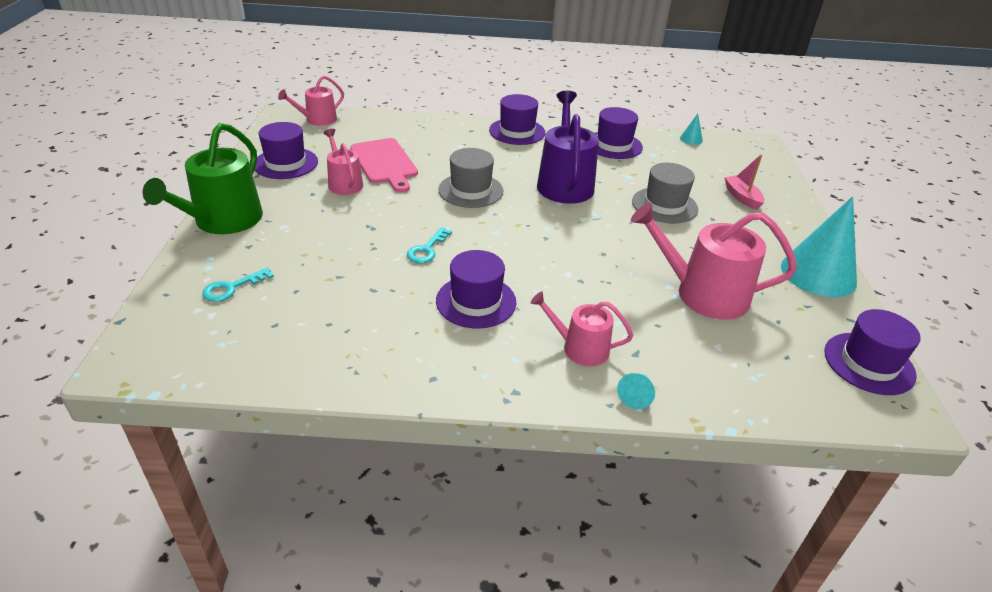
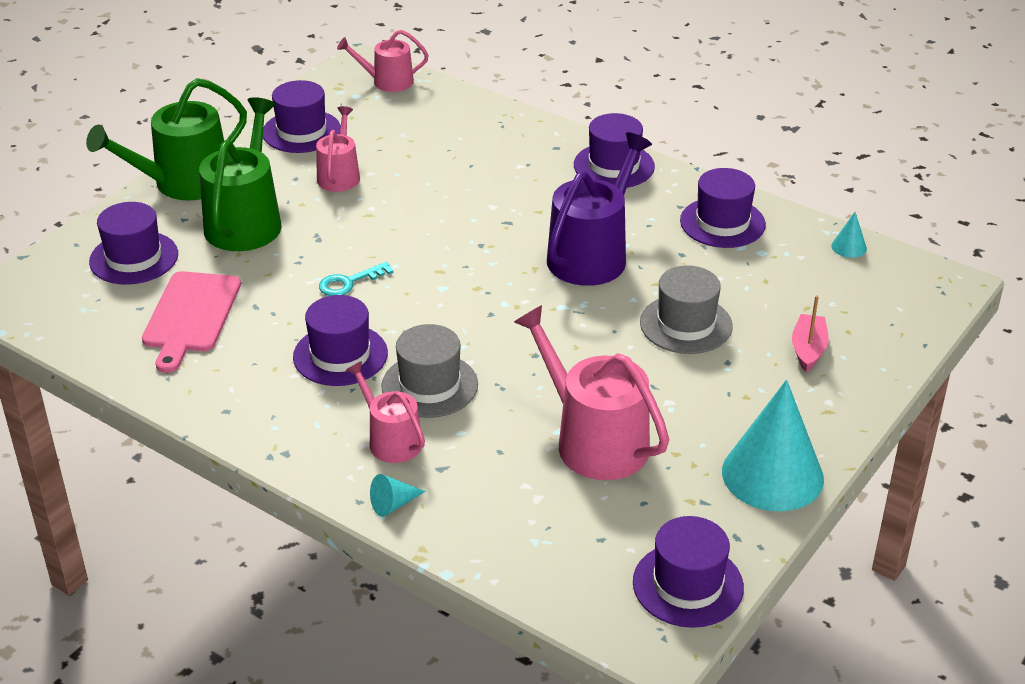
camera: 35 degrees right, 0 degrees up
(232, 288) = (134, 258): turquoise key -> purple hat
(303, 232) = (246, 221): none -> green watering can
(384, 163) = (407, 163): pink cutting board -> pink cutting board (190, 316)
(470, 190) = (469, 228): grey hat -> grey hat (429, 385)

